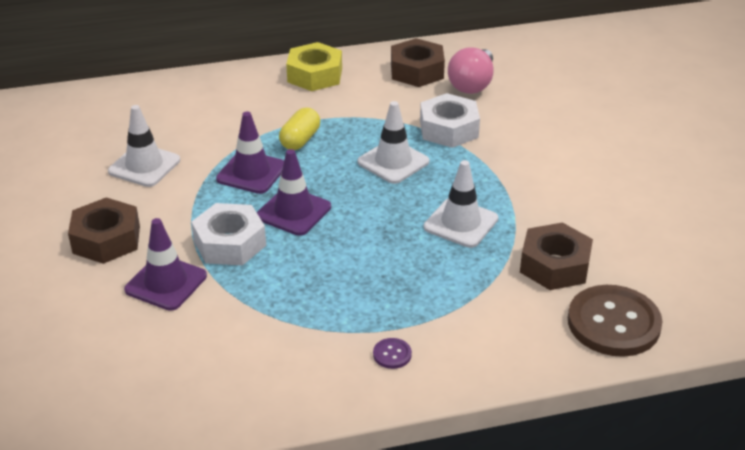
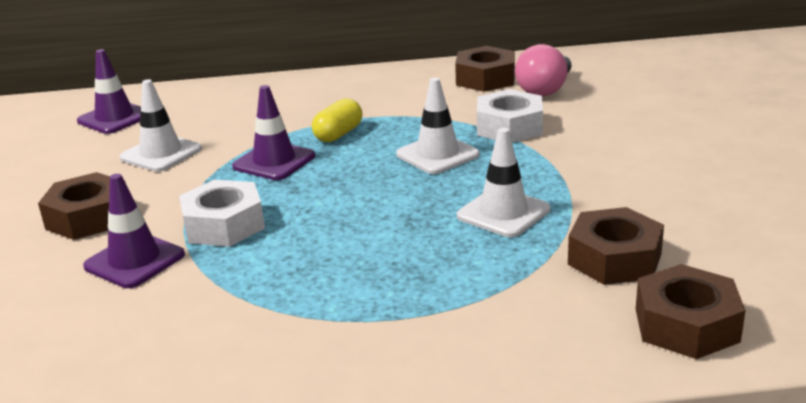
camera: 10 degrees right, 10 degrees down
(293, 212) = (308, 197): purple traffic cone -> purple traffic cone (115, 118)
(315, 75) = (373, 81): yellow nut -> none
(392, 354) = (381, 347): purple button -> none
(613, 323) = (686, 325): brown button -> brown nut

